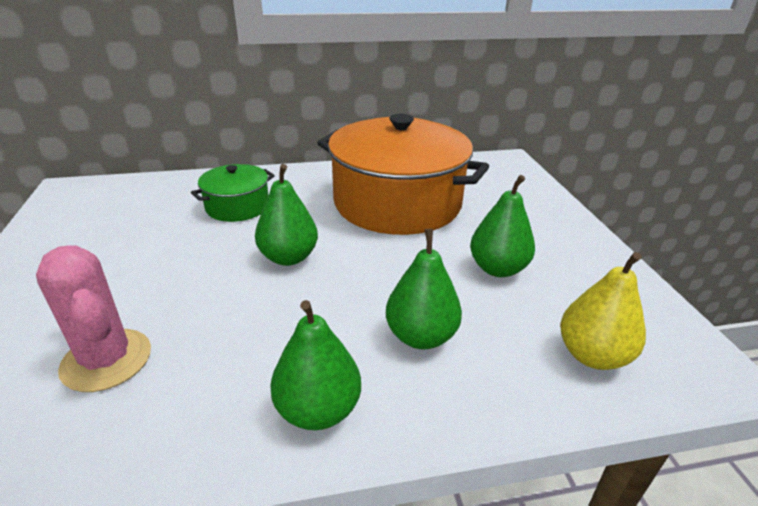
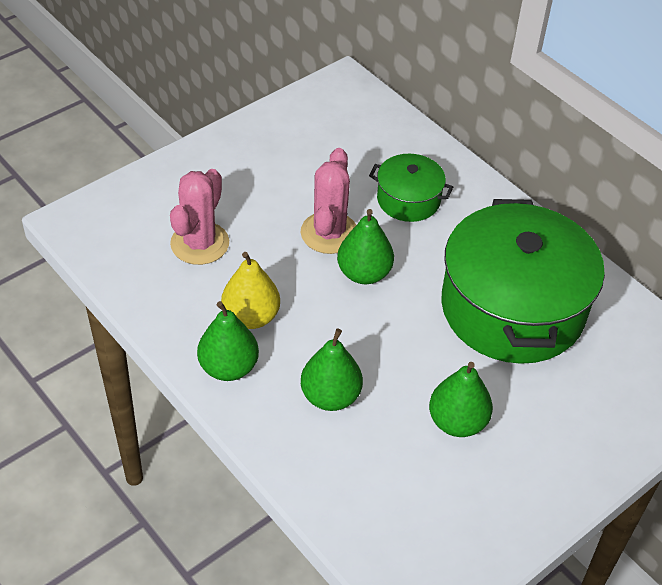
camera: 60 degrees right, 15 degrees up
(218, 259) = (329, 233): none -> pink cactus
(397, 203) = (512, 308): orange pot -> green pot
(592, 355) = (383, 513): yellow pear -> yellow pear (251, 317)

